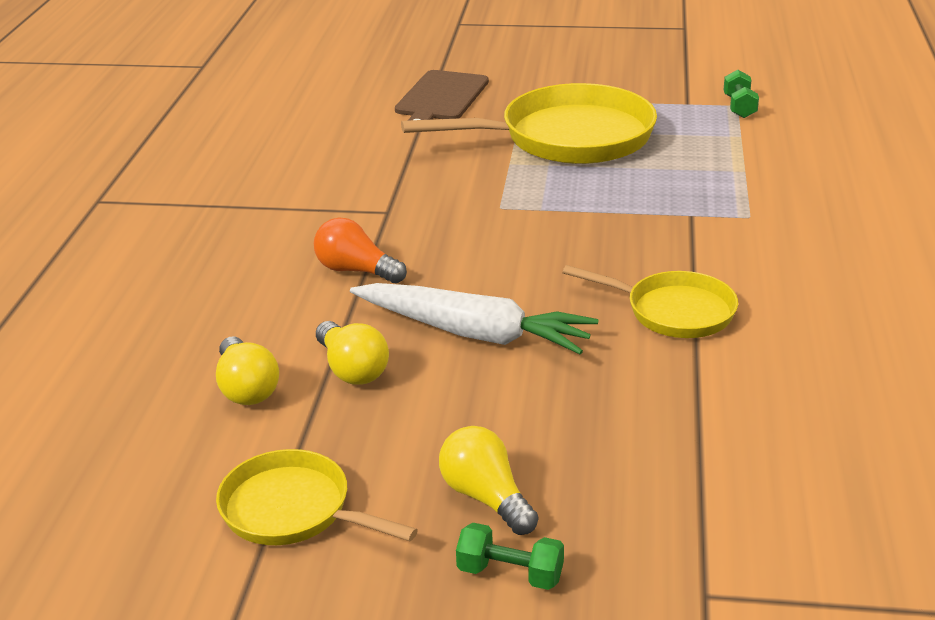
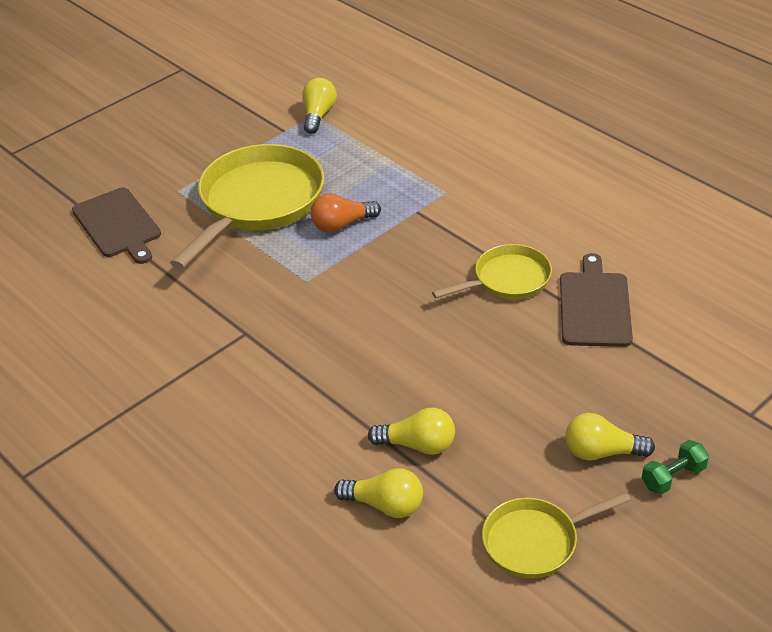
camera: 50 degrees left, 10 degrees up
(356, 271) = (303, 386): orange light bulb -> orange light bulb (342, 224)
(474, 333) = (438, 371): white carrot -> none
(720, 386) = (594, 306): none -> brown cutting board
(739, 107) = (318, 115): green dumbbell -> yellow light bulb

